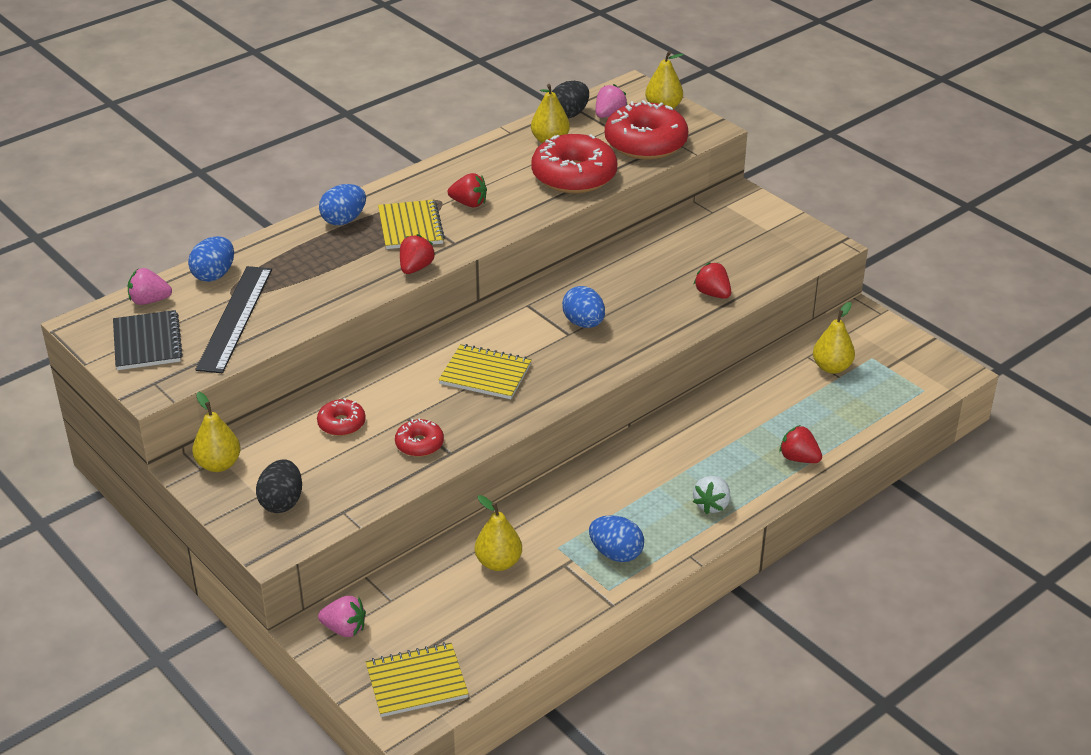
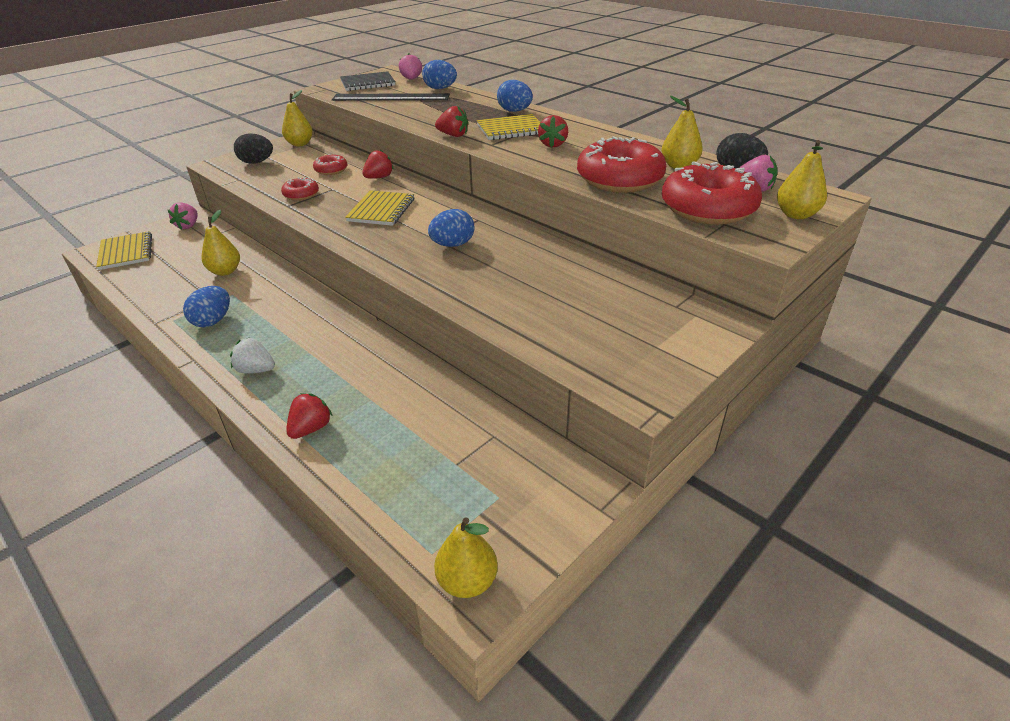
camera: 85 degrees right, 0 degrees up
(712, 294) = (512, 311): red strawberry -> red strawberry (379, 177)
(831, 367) = (473, 457): yellow pear -> yellow pear (467, 581)

